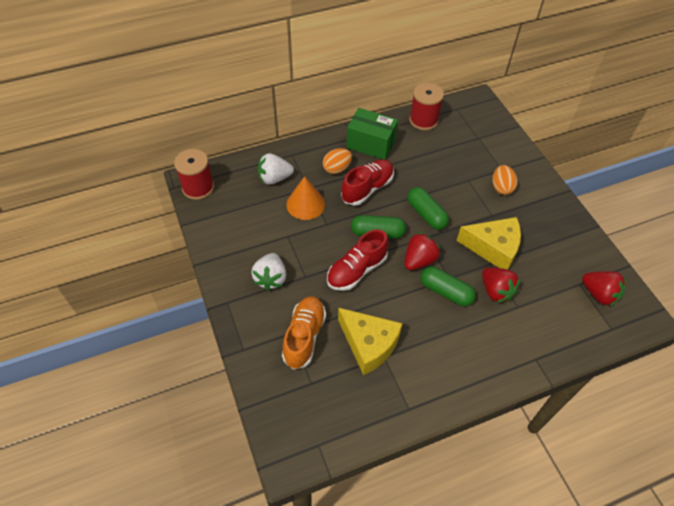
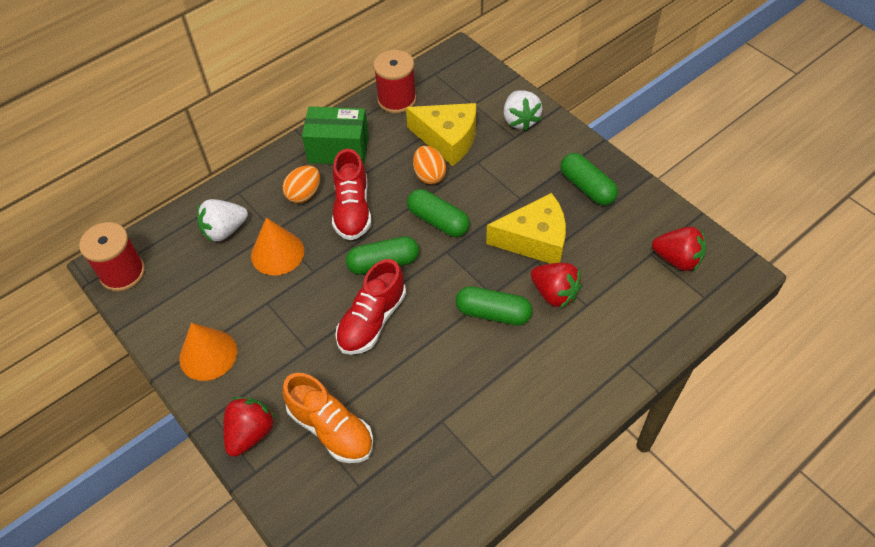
camera: 15 degrees left, 0 degrees up
(237, 259) = (208, 354): none -> orange cone
(270, 278) = (262, 365): white strawberry -> white strawberry (520, 120)
(304, 337) = (331, 429): orange shoe -> orange shoe turned 135 degrees clockwise
(367, 189) = (352, 209): red shoe -> red shoe turned 150 degrees clockwise
(369, 344) = (418, 412): yellow cheese -> yellow cheese (448, 139)
(419, 260) = (447, 283): red strawberry -> red strawberry (250, 433)
(501, 187) = (521, 160): orange egg -> orange egg (429, 175)
(545, 221) = (587, 187): none -> green capsule

